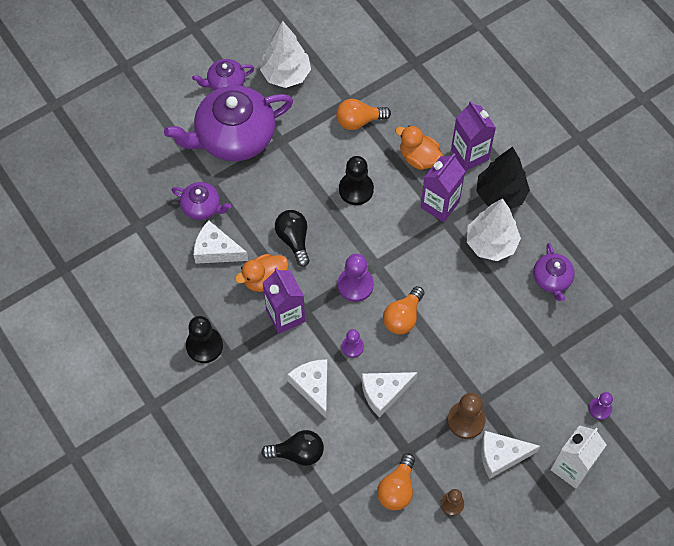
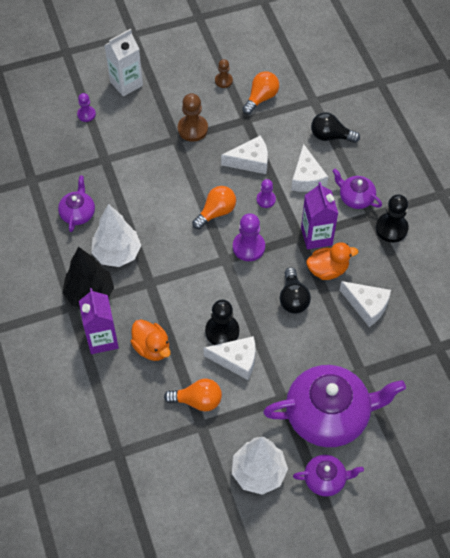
camera: 165 degrees left, 5 degrees down
(202, 207) = (373, 350): purple teapot -> purple teapot (355, 198)
(439, 205) = (149, 298): purple carton -> none
(501, 456) = (175, 101): white cheese -> white cheese (236, 360)

